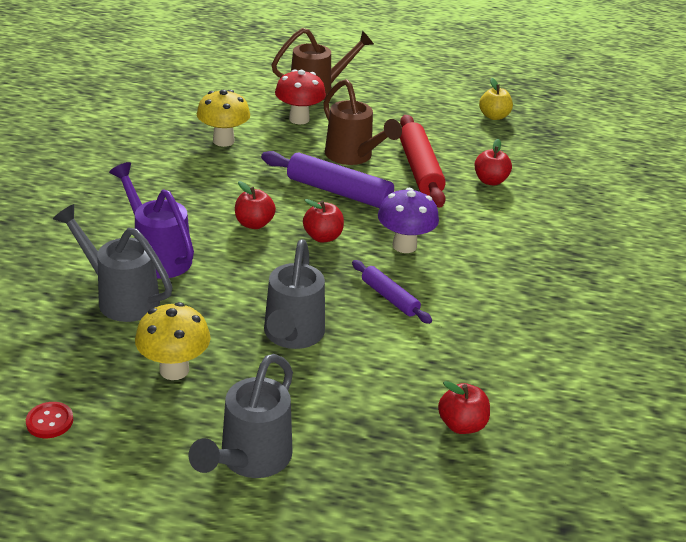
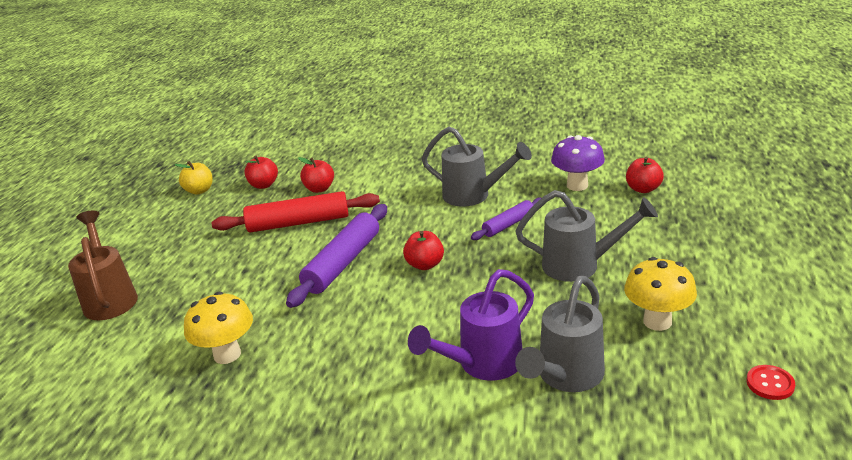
camera: 85 degrees left, 5 degrees down
(249, 460) = (737, 268): grey watering can -> grey watering can (473, 196)
(254, 224) = (409, 308): red apple -> red apple (263, 185)
(299, 119) = (181, 304): red mushroom -> none
(353, 157) = (272, 260): brown watering can -> none
(404, 246) = (430, 223): purple mushroom -> purple mushroom (577, 185)

